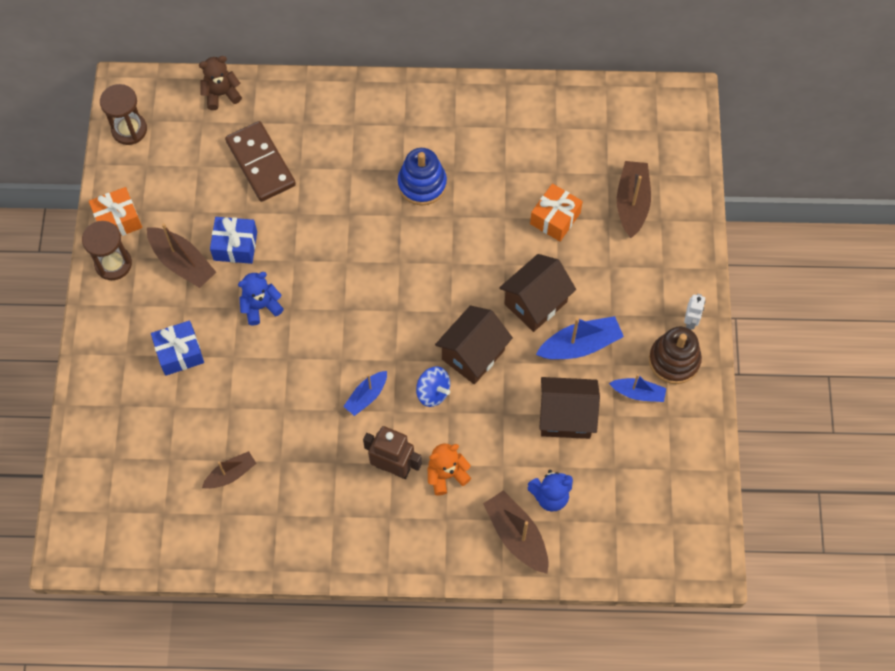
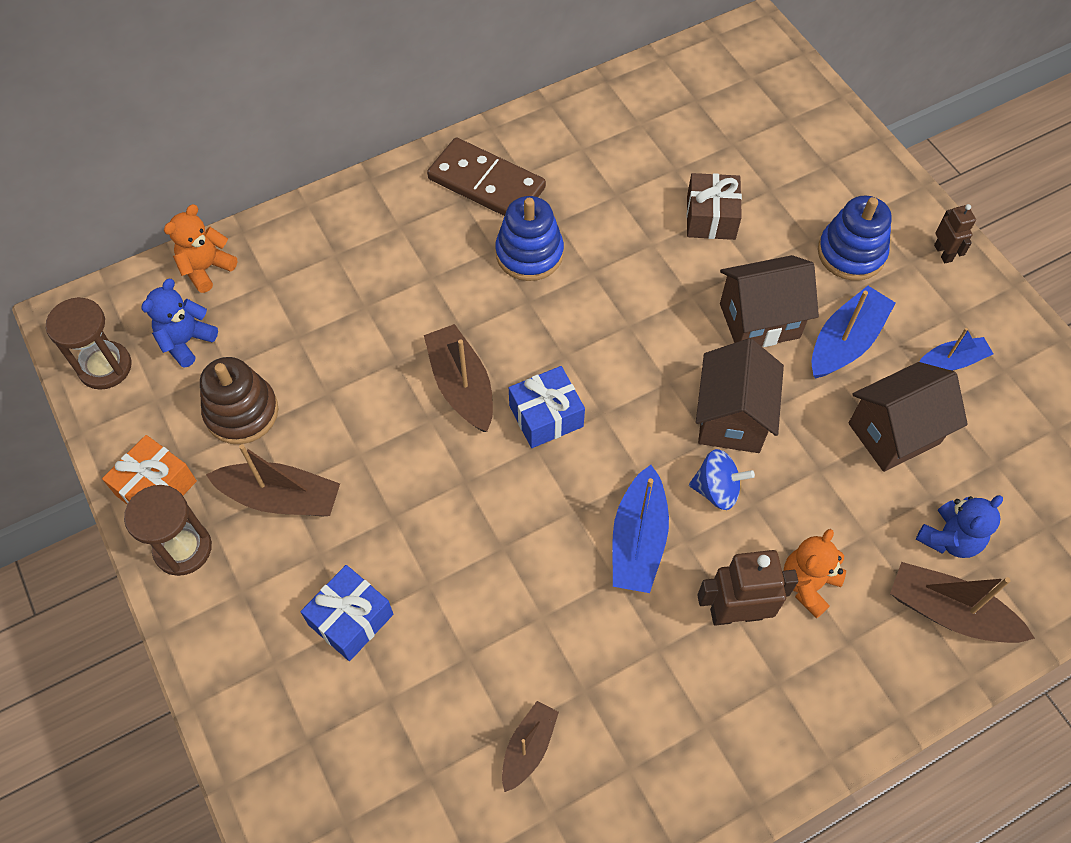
camera: 30 degrees left, 5 degrees down
(221, 94) = (206, 268): brown teddy bear -> orange teddy bear
(235, 246) = (340, 440): blue gift -> blue gift (546, 416)
(261, 163) = (310, 325): brown domino -> brown domino (486, 183)
(261, 306) = (424, 499): blue teddy bear -> blue teddy bear (186, 341)
(366, 396) = (638, 540): blue boat -> blue boat, size x1.59
(535, 303) = (759, 321): brown house -> brown house turned 60 degrees clockwise
(555, 218) = (711, 217): orange gift -> brown gift
(629, 289) = (851, 253): none -> blue stacking toy
(632, 203) = (782, 161): brown boat -> brown boat (461, 386)
(674, 360) = (960, 304): brown stacking toy -> brown stacking toy (242, 412)
(690, 321) = (943, 253): white robot -> brown robot

